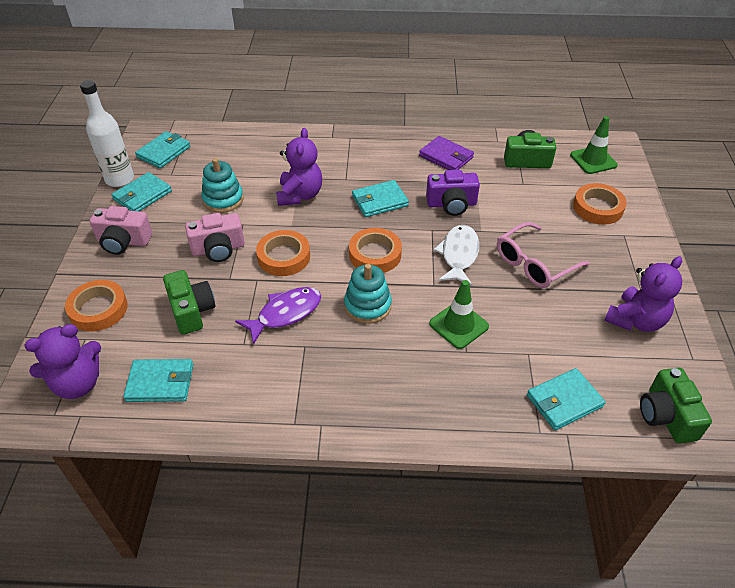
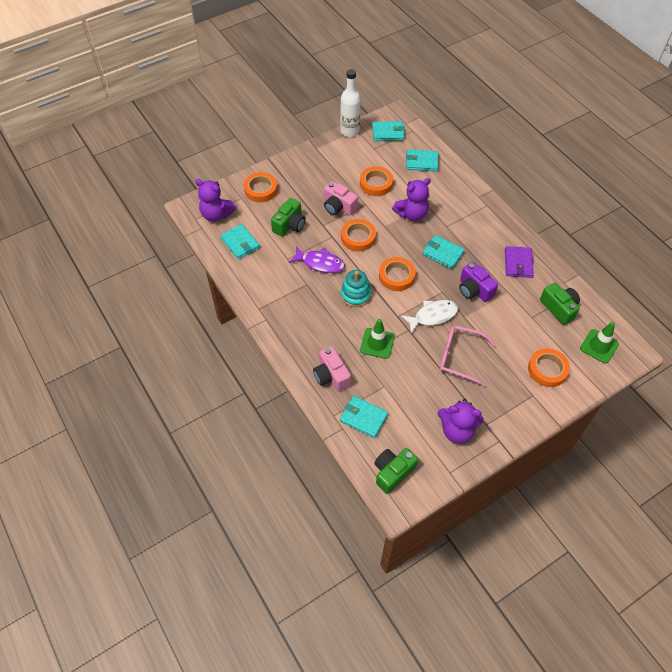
camera: 55 degrees right, 10 degrees up
(123, 242) = (309, 166): pink camera -> pink camera (331, 376)
(142, 195) = (347, 149): turquoise wallet -> turquoise wallet (421, 162)
(223, 199) = (376, 184): turquoise stacking toy -> orange tape

